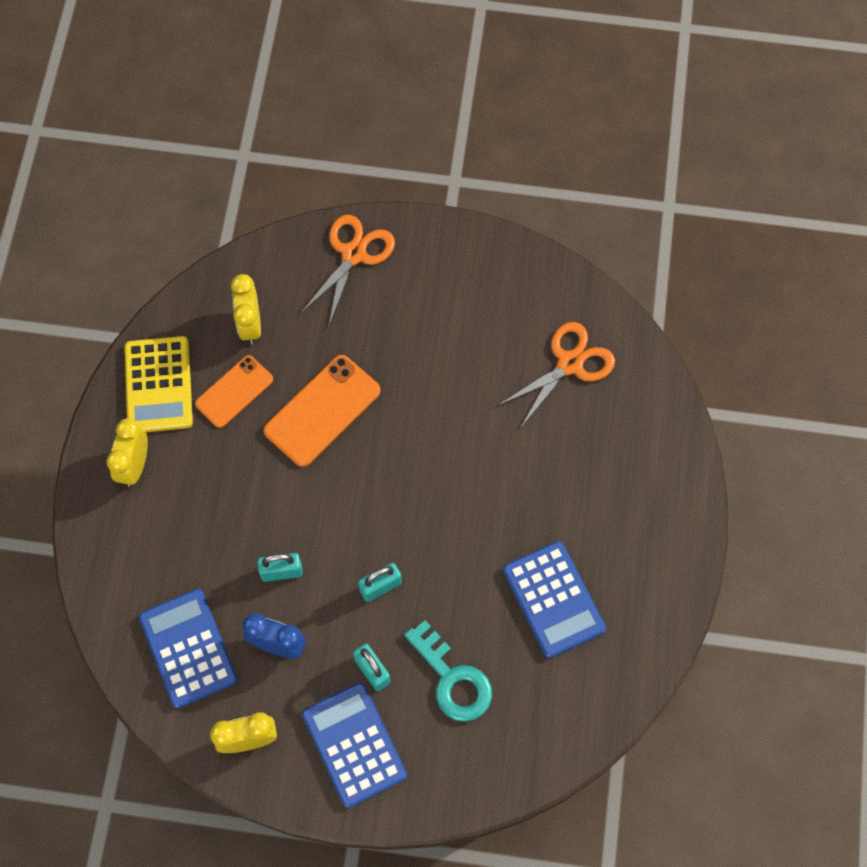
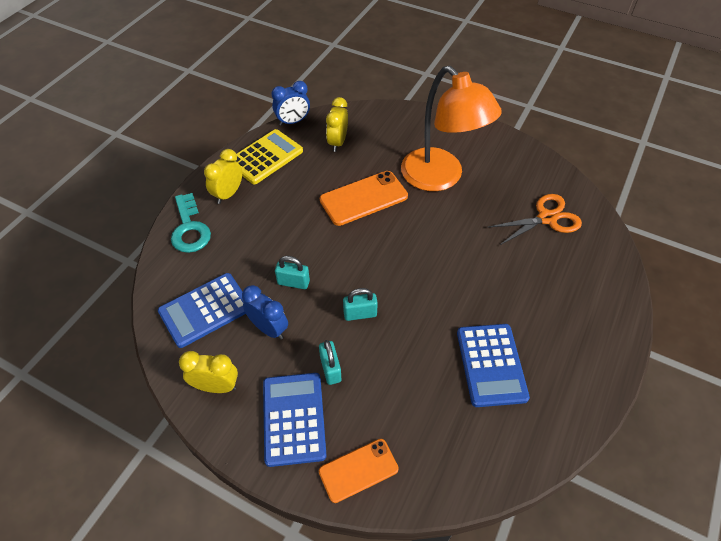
camera: 20 degrees right, 15 degrees down
(158, 385) = (265, 157): yellow calculator -> yellow calculator turned 150 degrees counterclockwise
(170, 307) = (293, 122): none -> blue clock
(188, 648) = (205, 310): blue calculator -> blue calculator turned 120 degrees counterclockwise
(234, 391) = (311, 173): orange phone -> orange phone (358, 470)
(353, 254) = (418, 125): orange scissors -> none
(413, 342) = (440, 178): none -> orange lamp
(452, 679) = (390, 396): turquoise key -> turquoise key (190, 228)

